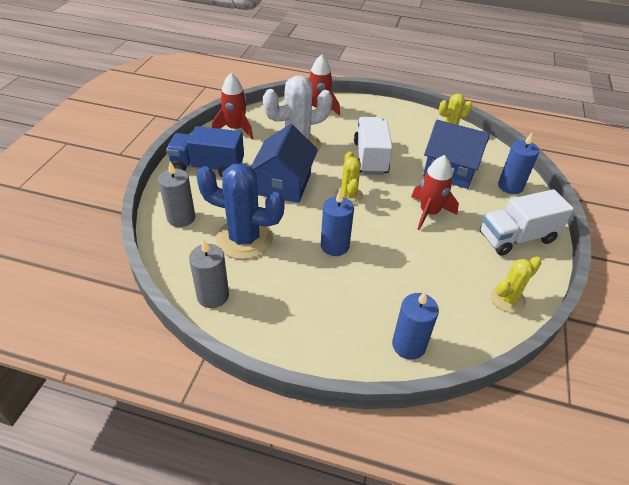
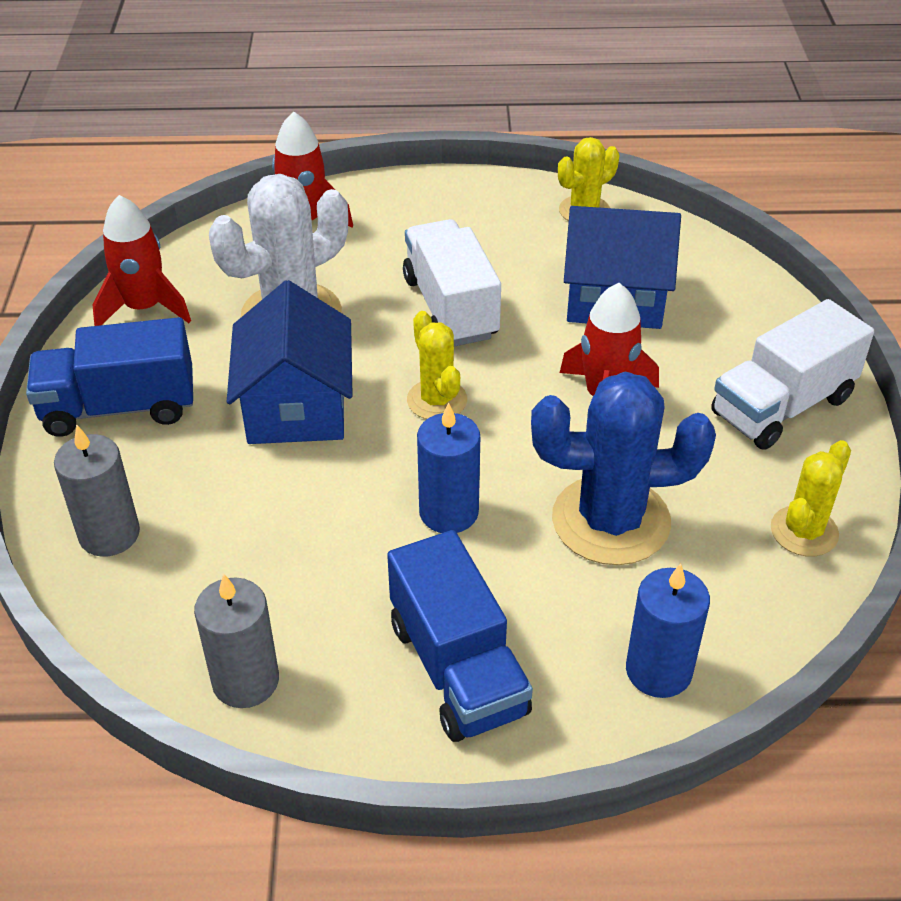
camera: 15 degrees left, 0 degrees up
(244, 239) = (262, 545): blue cactus -> blue cactus (611, 521)
(311, 317) = (457, 668): none -> blue truck
(510, 186) = (737, 304): blue candle -> none

